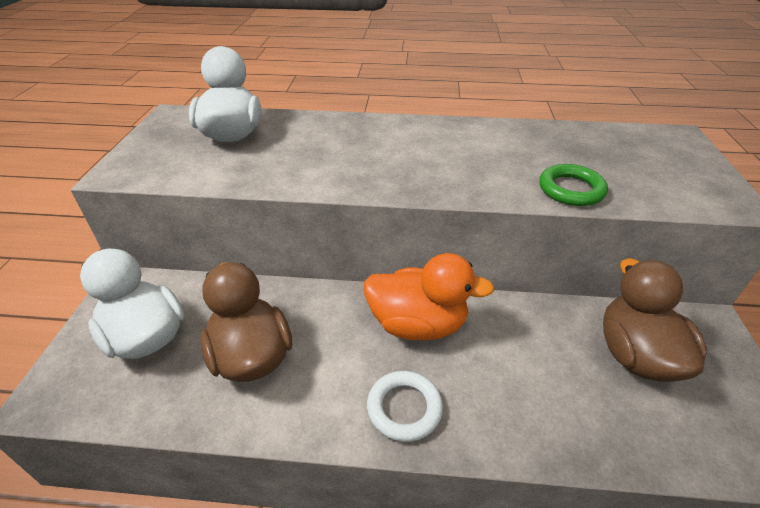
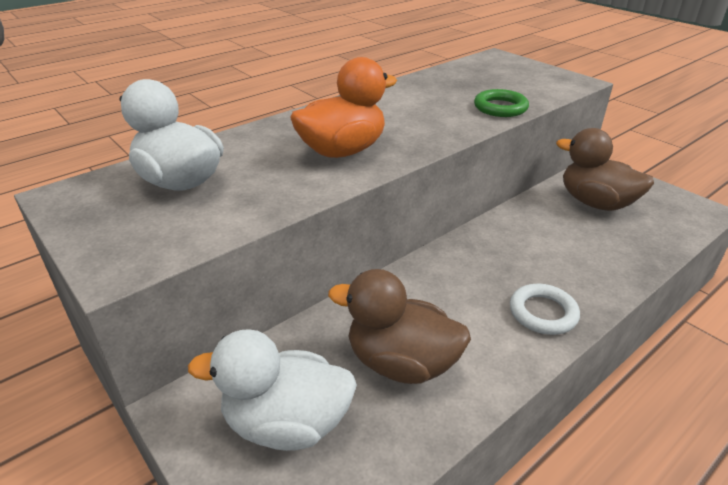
camera: 45 degrees left, 5 degrees down
(418, 324) = (474, 262): orange duck -> orange duck (342, 151)

